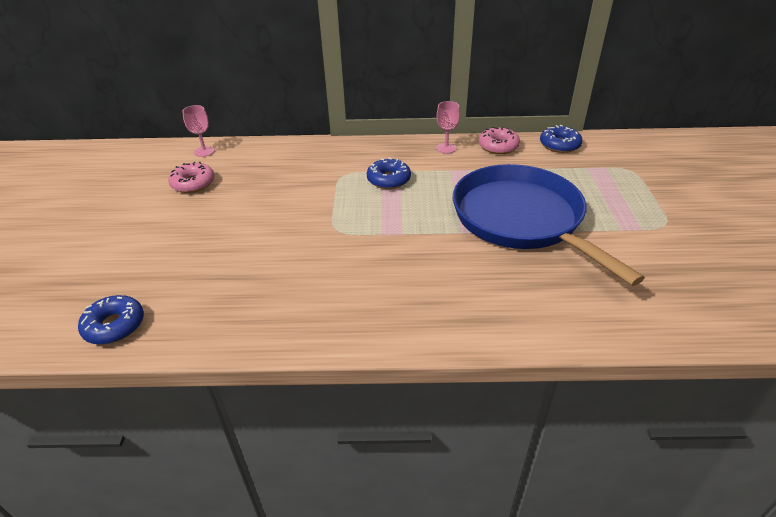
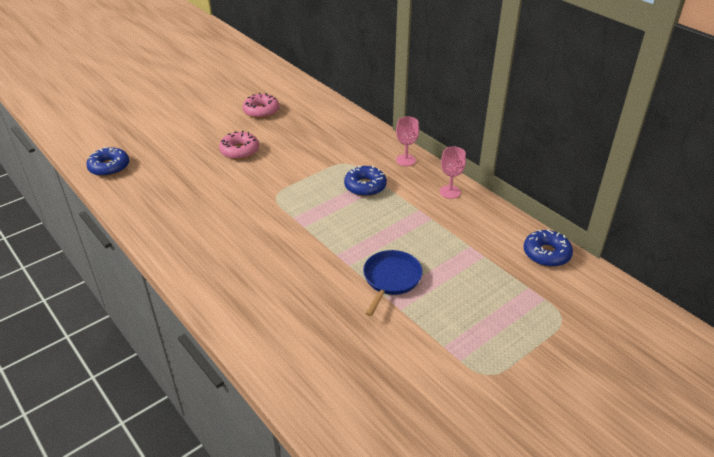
camera: 50 degrees right, 0 degrees up
(204, 151) = (302, 92): pink goblet -> pink goblet (406, 160)
(498, 146) = (492, 218): pink donut -> pink donut (239, 151)
(521, 219) = (391, 279): blue pan -> blue pan, size x0.45

